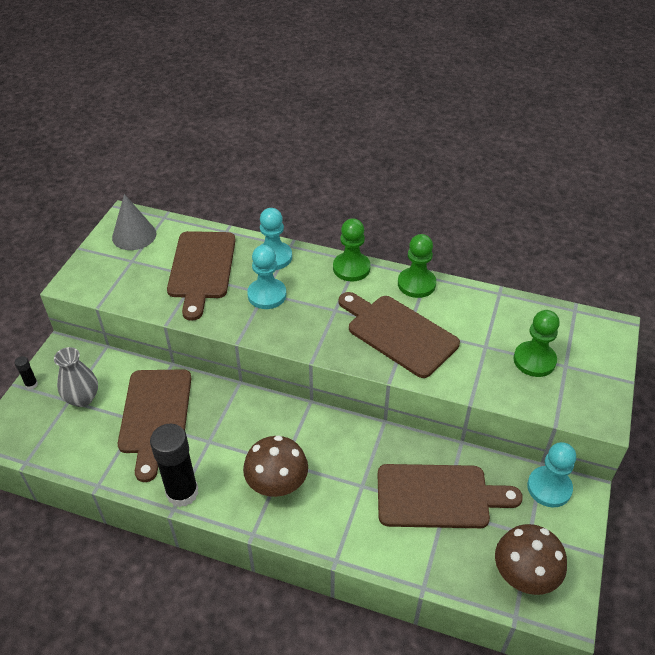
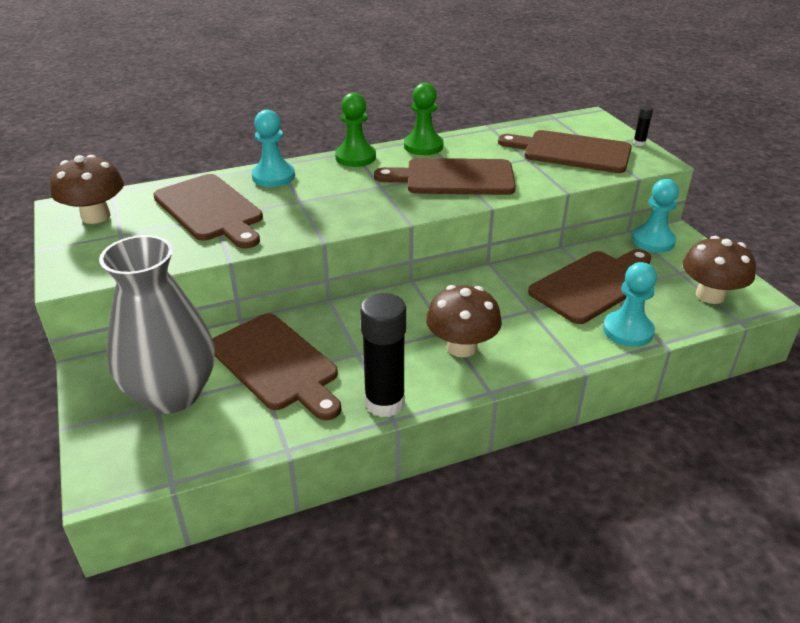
camera: 40 degrees left, 10 degrees down
(31, 384) = (88, 416): black glue stick -> black glue stick (639, 143)
(82, 398) = (172, 394): grey vase -> grey vase, size x1.89
(134, 235) = (96, 216): grey cone -> brown mushroom
(267, 295) = (304, 201): turquoise pawn -> turquoise pawn (627, 331)
(534, 360) = (571, 152): green pawn -> brown cutting board

